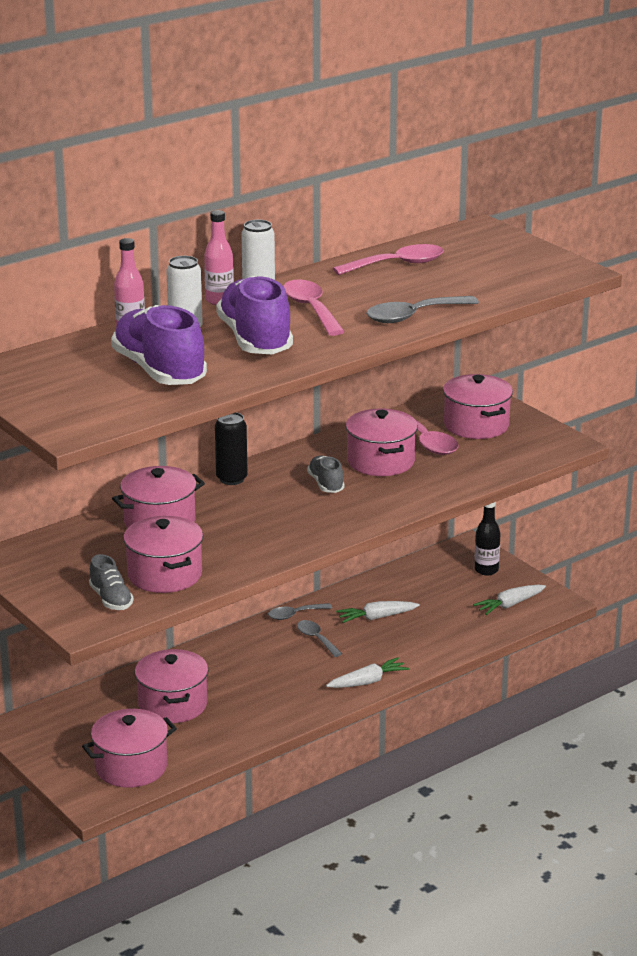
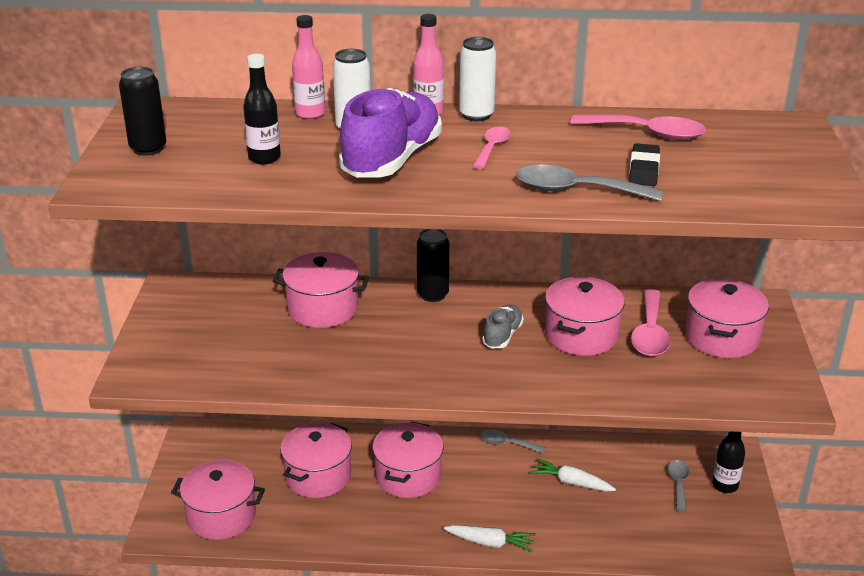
camera: 40 degrees right, 5 degrees up
(53, 396) = (148, 149): none -> black can
(111, 599) = (186, 362): grey shoe -> none
(159, 371) = (264, 158): purple shoe -> black bottle
(164, 575) = (256, 360): pink pot -> pink pot (408, 476)
(311, 309) = (492, 148): pink spoon -> pink spoon, size x0.62
(316, 639) = (497, 476): grey spoon -> grey spoon (678, 484)
(433, 288) = (644, 169): none -> black eraser
(509, 605) = (707, 534): white carrot -> none

